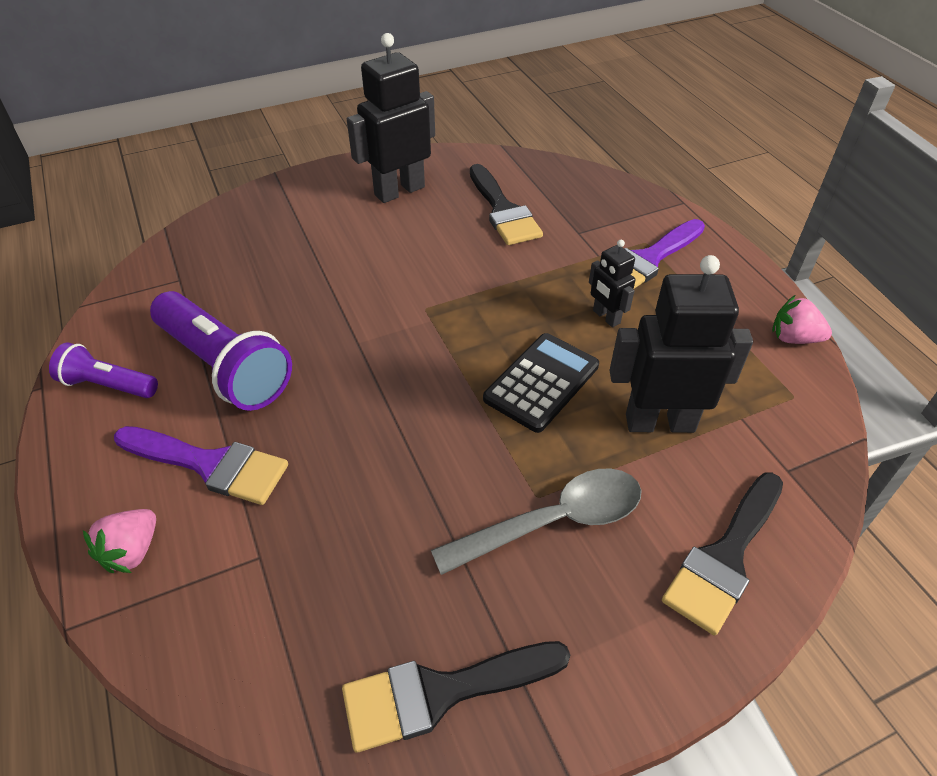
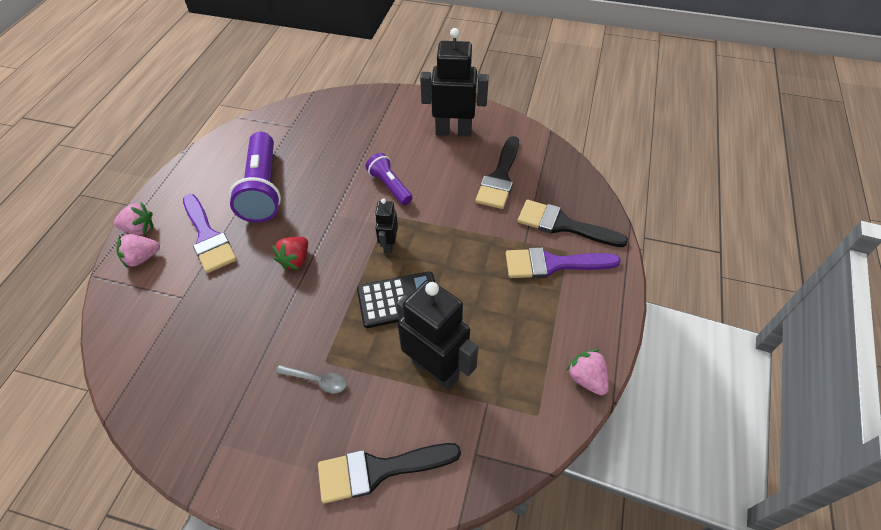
camera: 40 degrees right, 5 degrees up
(81, 519) = (139, 229): none -> pink strawberry
(108, 385) = (209, 168): purple flashlight -> purple flashlight (390, 186)
(368, 417) = (295, 260): none -> red strawberry
(442, 692) = (183, 420): black brush -> black brush (563, 225)
(552, 522) = (317, 380): grey spoon -> grey spoon, size x0.52
(606, 317) = (481, 285): black robot -> black robot (389, 245)

